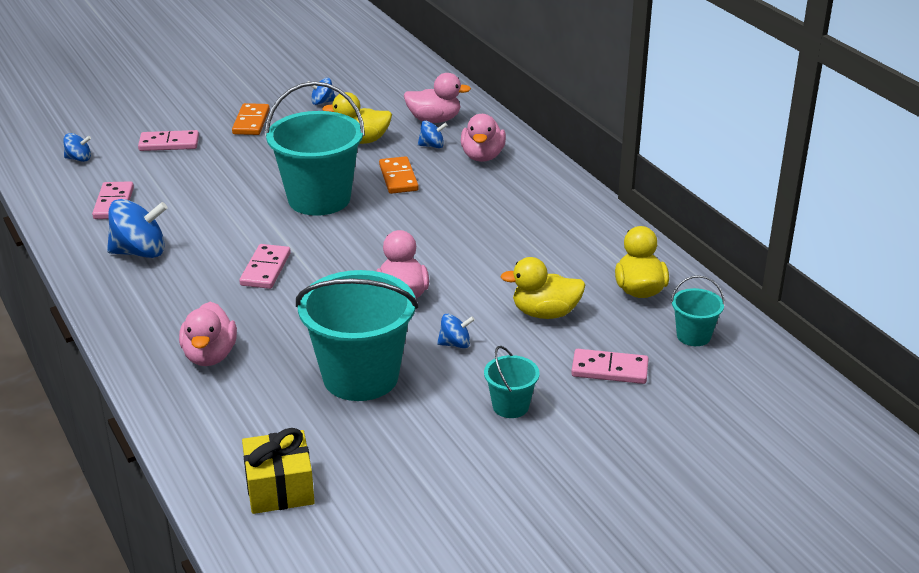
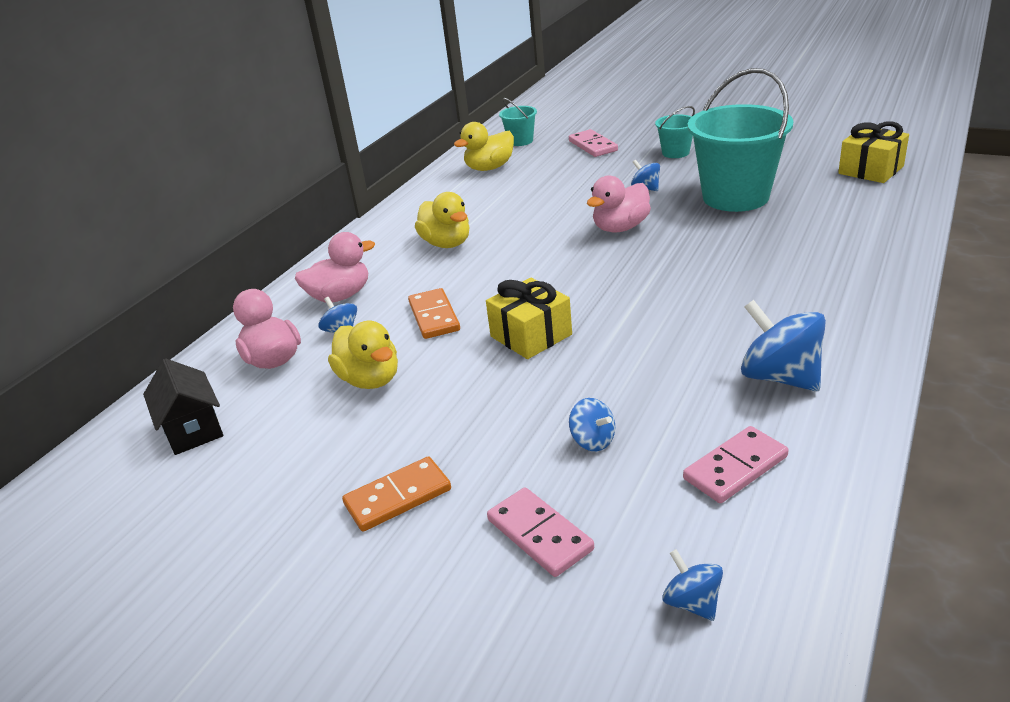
camera: 120 degrees left, 0 degrees up
(210, 356) = (826, 253): pink duck -> none
(265, 269) = (685, 295): pink domino -> none
(319, 199) = (531, 335): turquoise bucket -> yellow gift
(322, 102) = (281, 469): blue spinning top -> blue spinning top (592, 440)
(397, 89) = (193, 429): none -> black house
(398, 178) = (434, 316): orange domino -> orange domino turned 60 degrees counterclockwise
(545, 313) = (563, 180): yellow duck -> yellow duck (447, 243)

